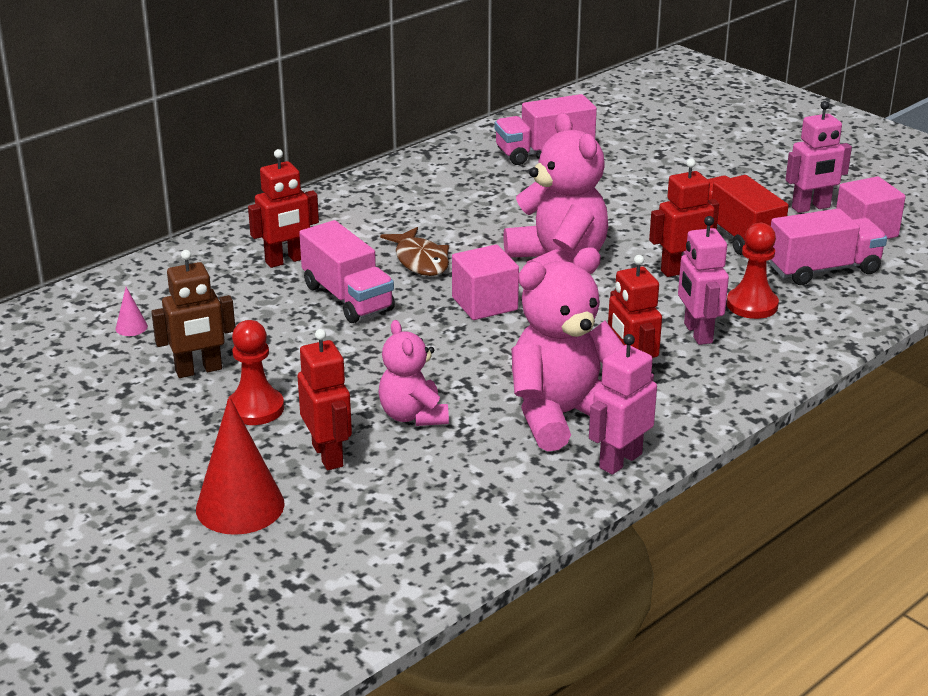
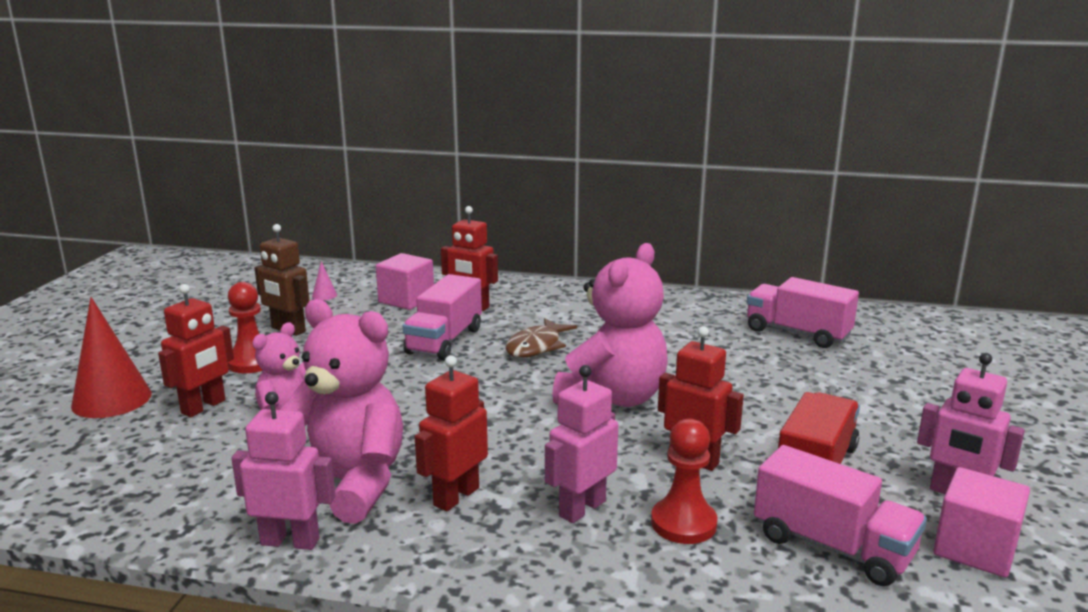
camera: 55 degrees right, 10 degrees down
(484, 304) = (502, 391): pink cube -> pink cube (406, 300)

